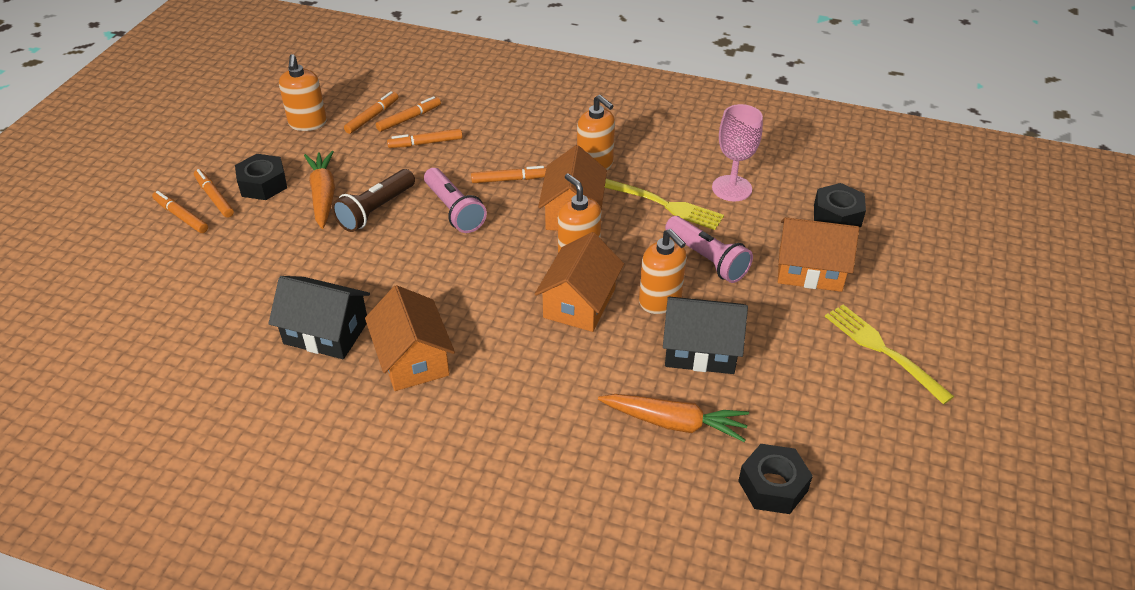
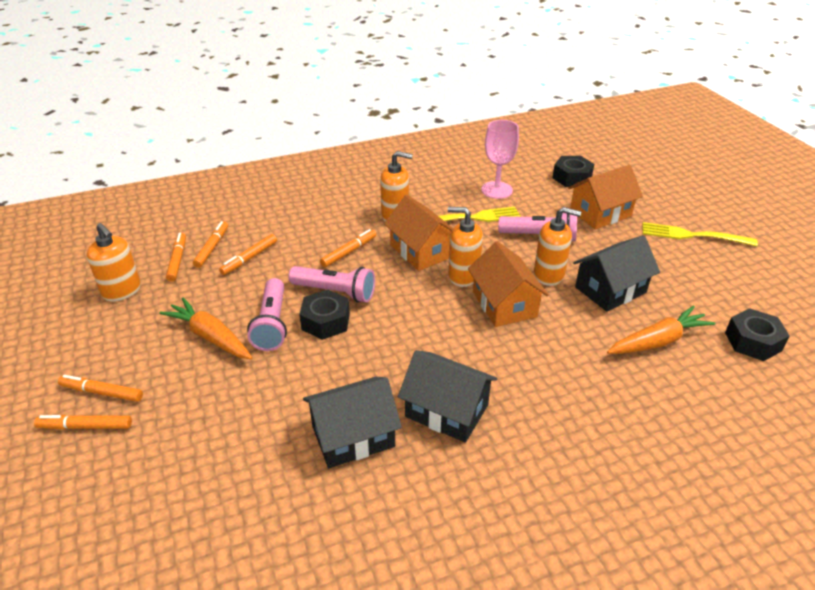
camera: 40 degrees left, 5 degrees down
(263, 184) = (140, 357): black nut -> black nut (325, 321)
(376, 210) = (272, 324): brown flashlight -> pink flashlight
(413, 359) = (446, 411): orange house -> black house

